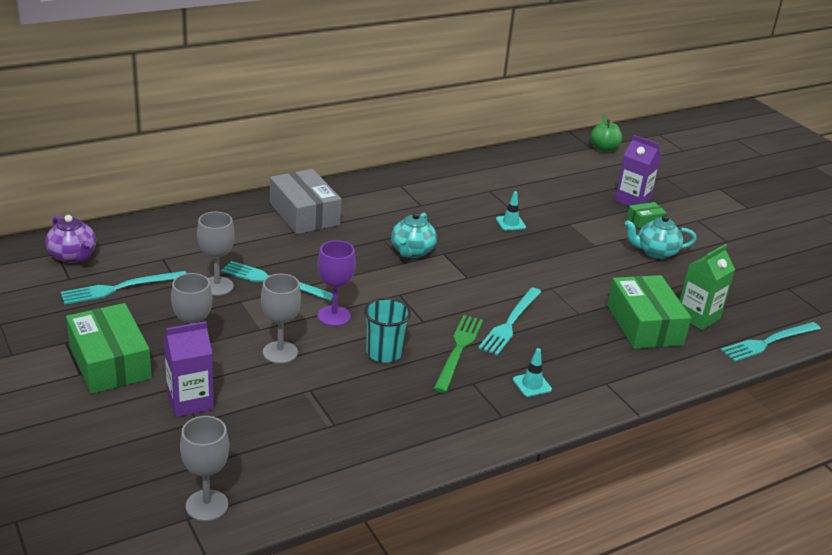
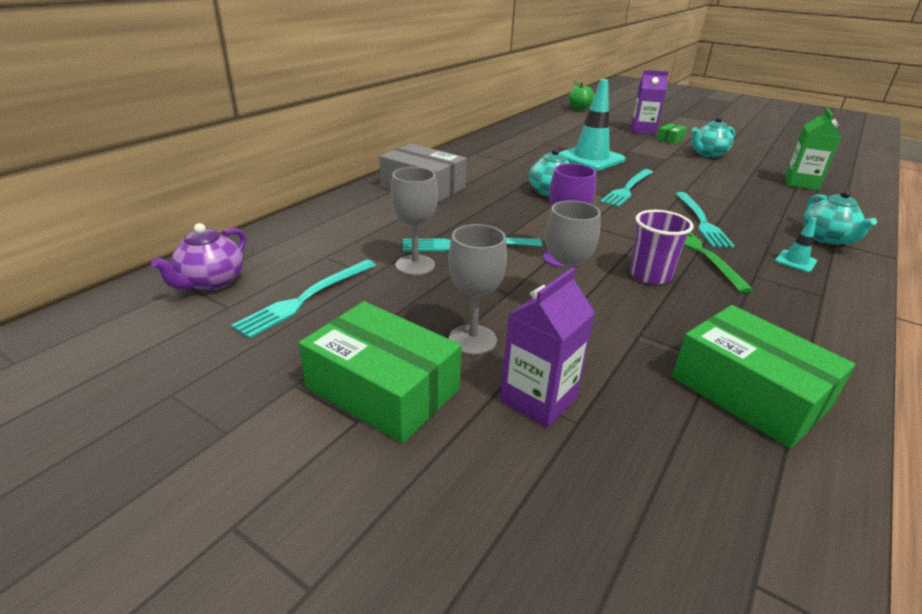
camera: 25 degrees left, 0 degrees up
(73, 256) = (211, 282): purple teapot -> purple teapot turned 90 degrees clockwise
(207, 505) = (747, 544): grey goblet -> none
(384, 353) = (650, 275): turquoise cup -> purple cup
(510, 223) = (590, 158): turquoise traffic cone -> turquoise traffic cone, size x2.29
(604, 377) = (826, 239): none -> turquoise teapot
(644, 325) = (782, 197): green box -> green box (749, 392)
(768, 342) = (864, 186): turquoise fork -> turquoise fork (628, 189)

